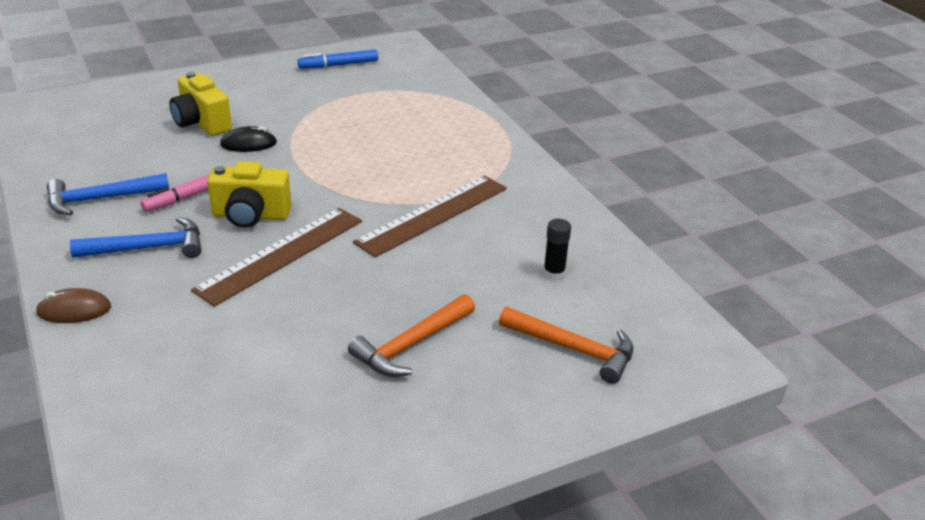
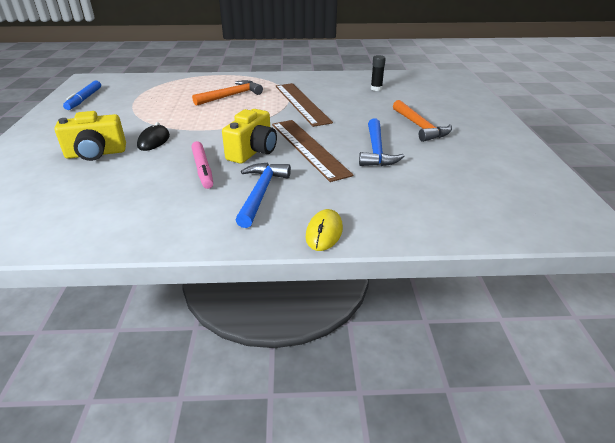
camera: 65 degrees left, 0 degrees up
(74, 310) = (324, 232): brown mouse -> yellow mouse
(101, 199) = (165, 208): blue hammer -> blue hammer (376, 150)
(573, 349) = (437, 96): orange hammer -> orange hammer (231, 96)

